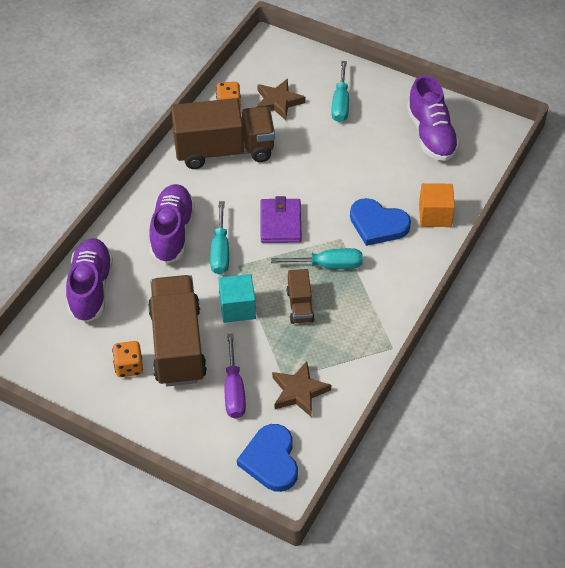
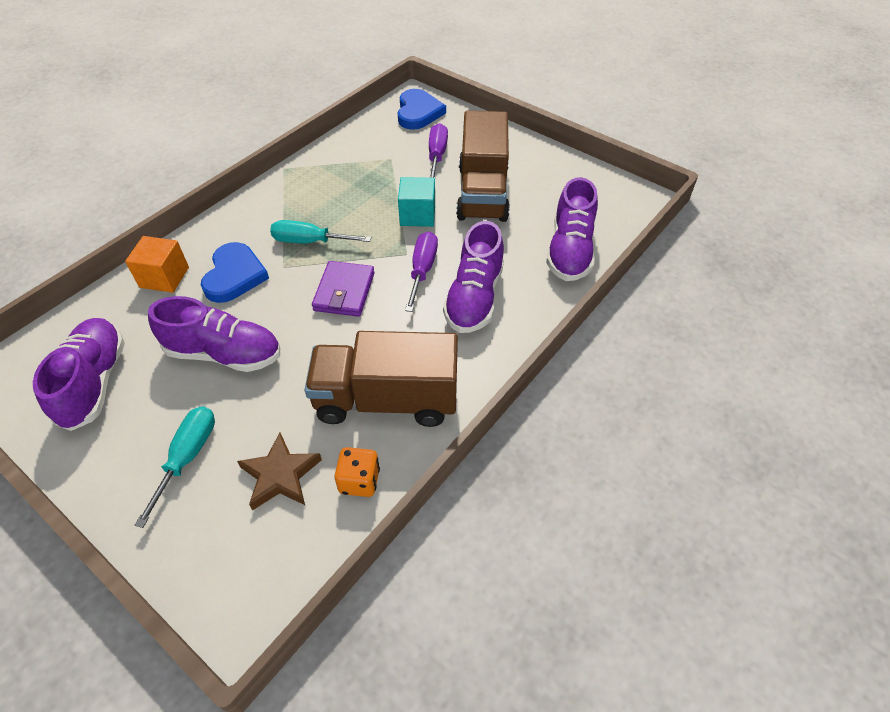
camera: 170 degrees left, 0 degrees up
(129, 367) = (530, 182): orange dice -> none
(220, 251) = (422, 270): turquoise screwdriver -> purple screwdriver
(299, 392) = (380, 148): brown star -> none
(300, 306) = (354, 209): brown truck -> none
(352, 164) = (224, 353): none -> purple shoe
(378, 224) = (234, 275): blue heart -> blue heart turned 60 degrees clockwise

